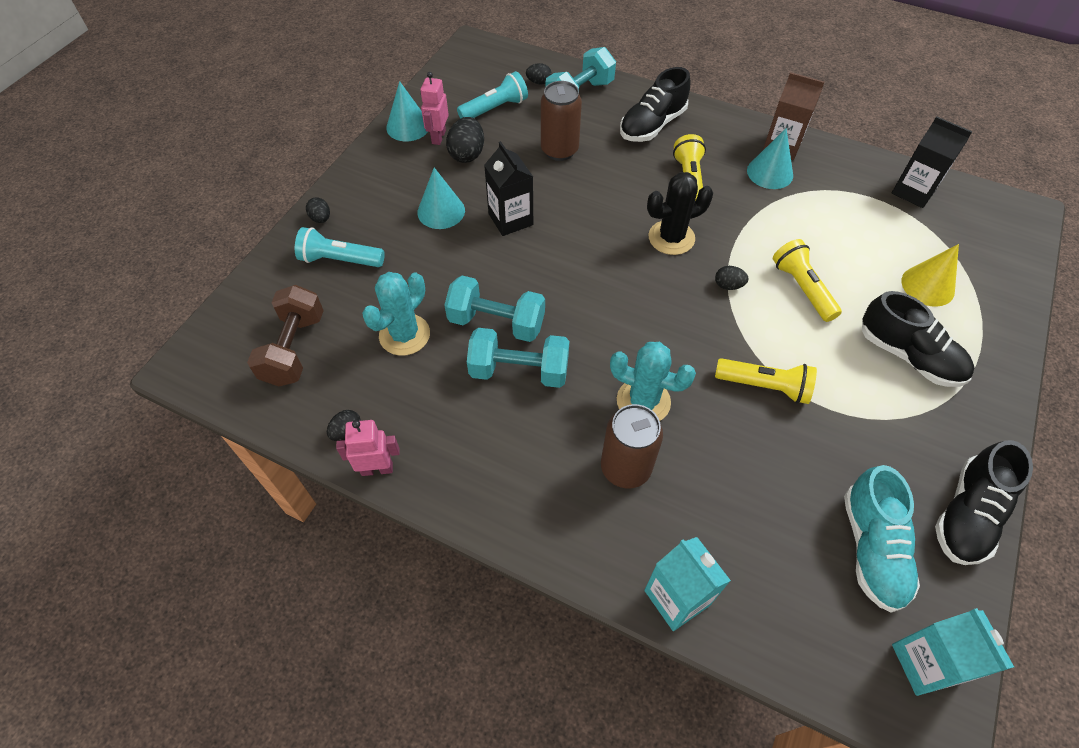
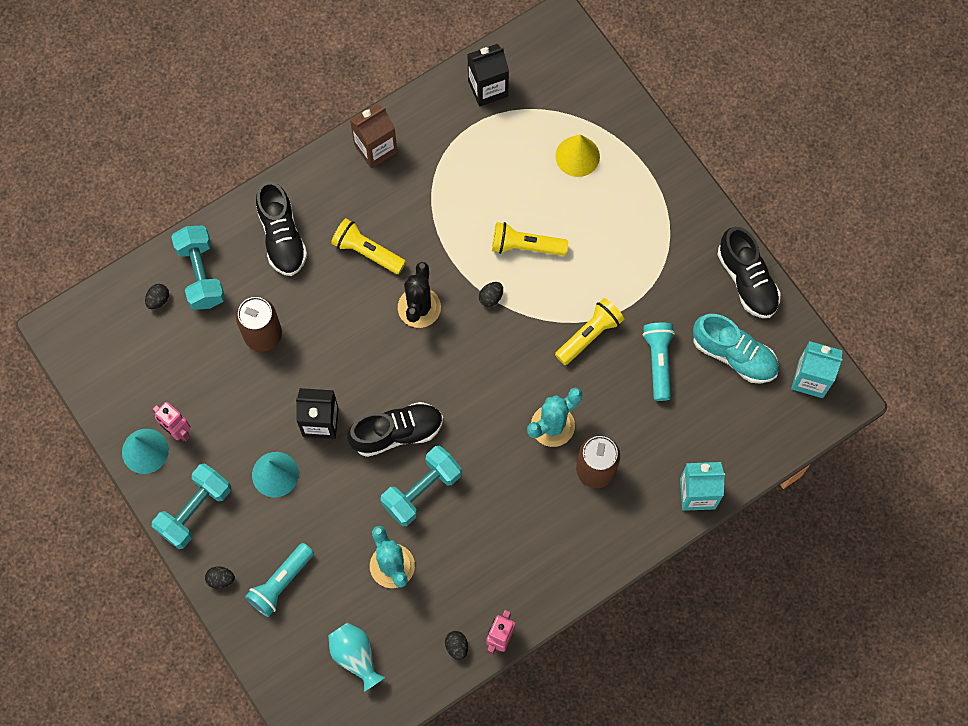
camera: 60 degrees left, 15 degrees up
(294, 349) = (355, 656): brown dumbbell -> turquoise vase
(467, 154) = (217, 417): black egg -> none
(495, 108) = (170, 360): turquoise flashlight -> turquoise flashlight (658, 361)
(519, 371) = (476, 497): turquoise dumbbell -> turquoise dumbbell (194, 510)
(770, 172) = (399, 181): turquoise cone -> none
(908, 355) = (623, 219): black shoe -> black shoe (397, 433)

